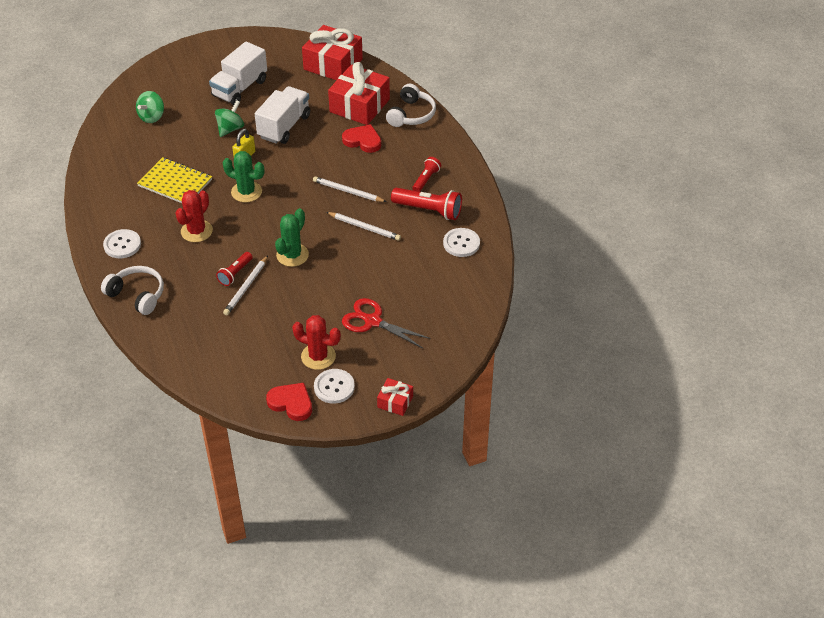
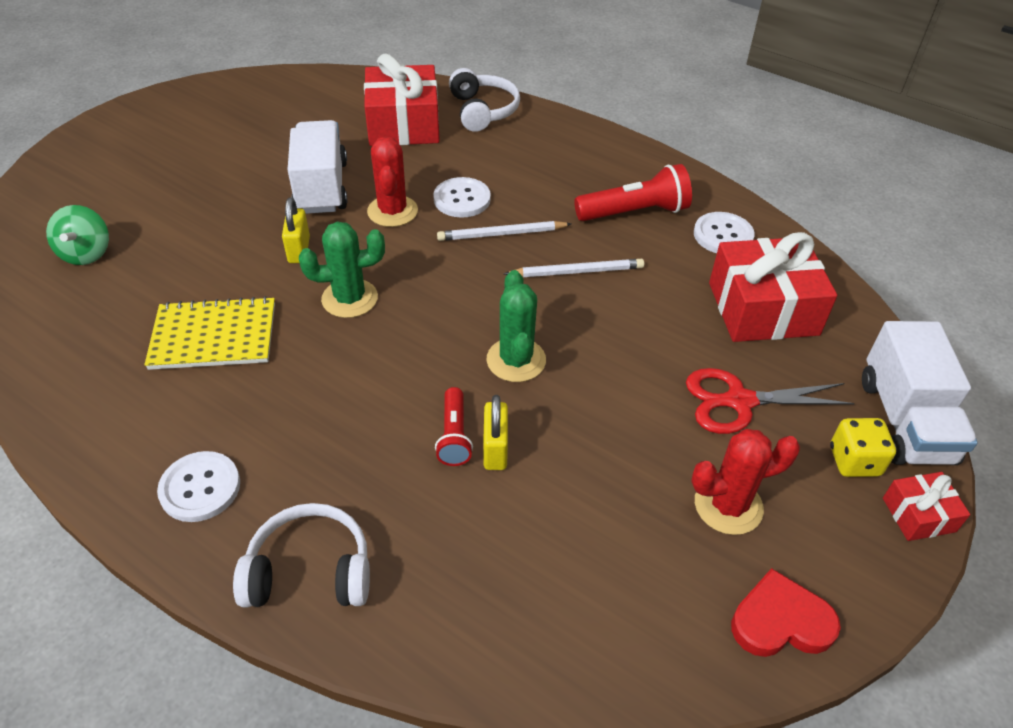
camera: 35 degrees left, 0 degrees up
(196, 231) = (321, 397): red cactus -> red cactus (392, 211)
(230, 129) = (239, 221): green spinning top -> none
(240, 88) = (205, 163): white truck -> white truck (905, 421)
(246, 287) = (495, 449): white pencil -> yellow padlock
(333, 64) = (316, 91): red gift -> red gift (763, 309)
(334, 387) = (809, 546): white button -> white button (462, 199)
(363, 141) = (453, 163): red heart -> none
(394, 369) = (854, 461): none -> yellow dice
(426, 179) = (587, 177): red flashlight -> none

